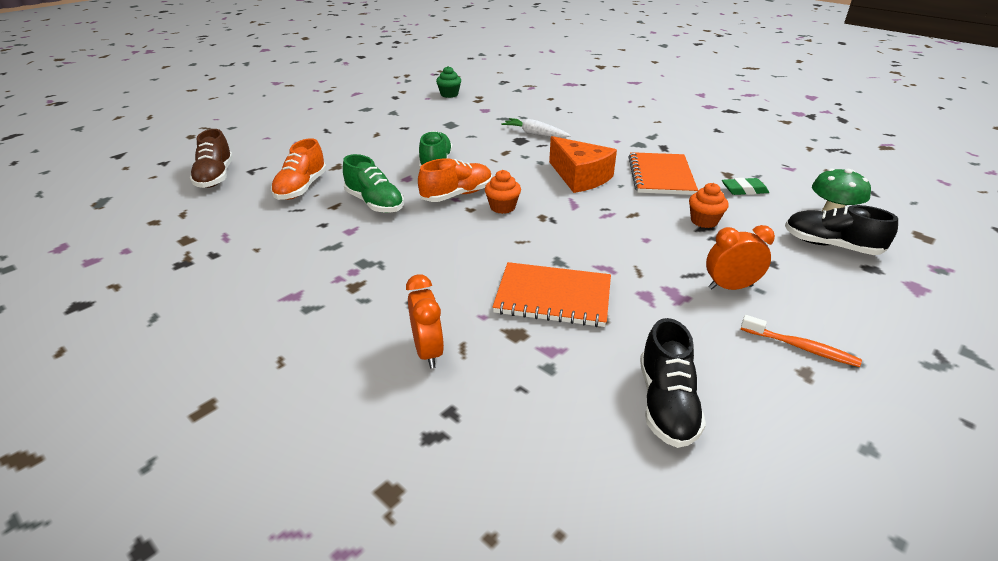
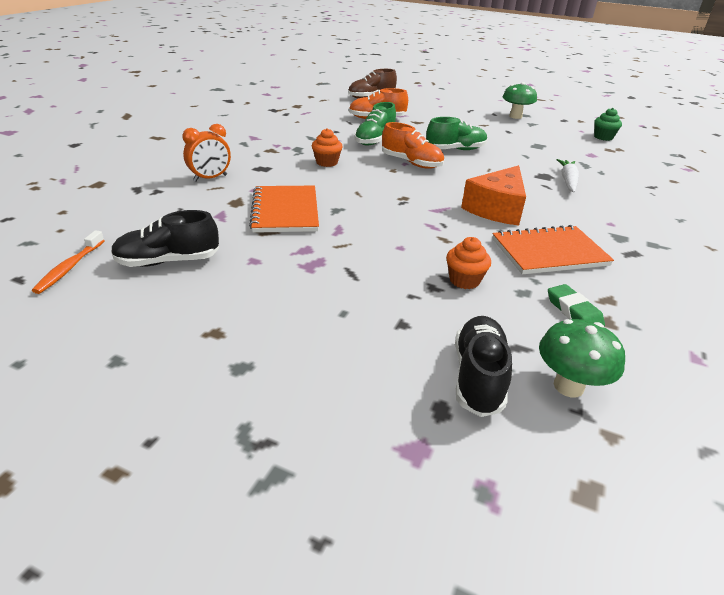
camera: 70 degrees right, 0 degrees up
(366, 114) = (515, 116): none -> green mushroom
(502, 207) = (406, 181): orange cupcake -> orange cupcake (327, 162)
(730, 287) = (339, 294): orange clock -> none
(801, 347) = (252, 333): orange toothbrush -> orange toothbrush (69, 268)

